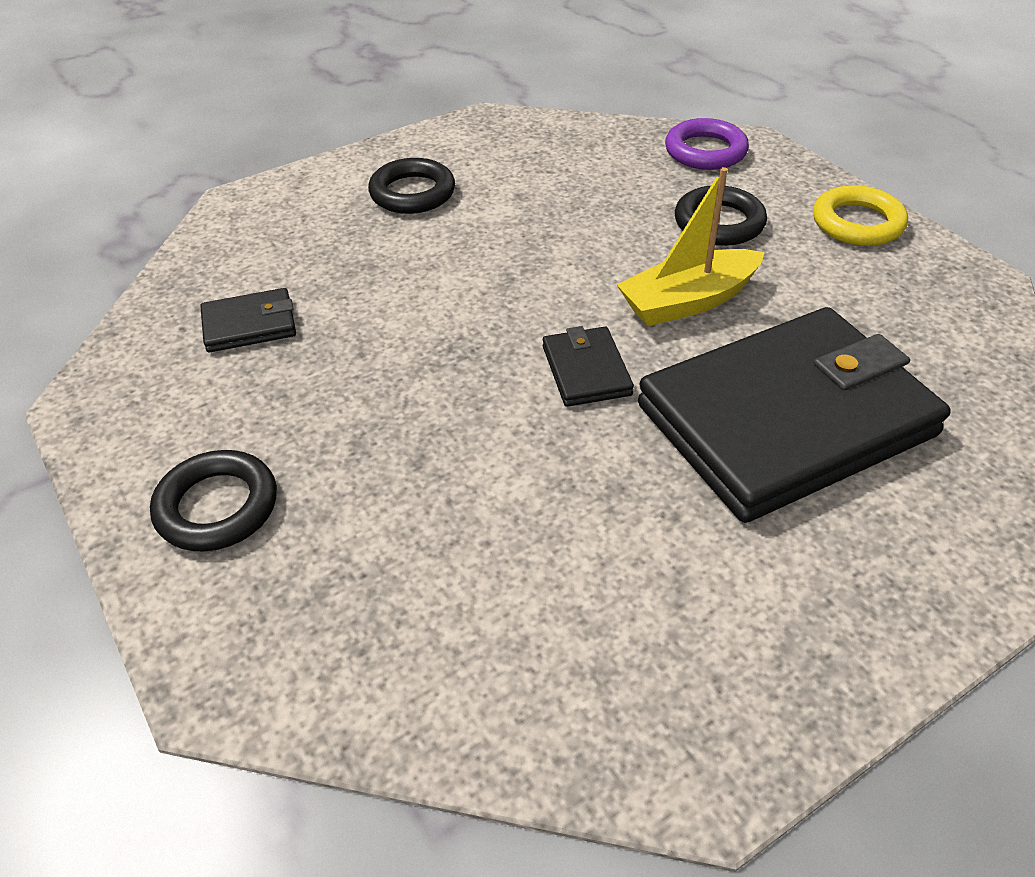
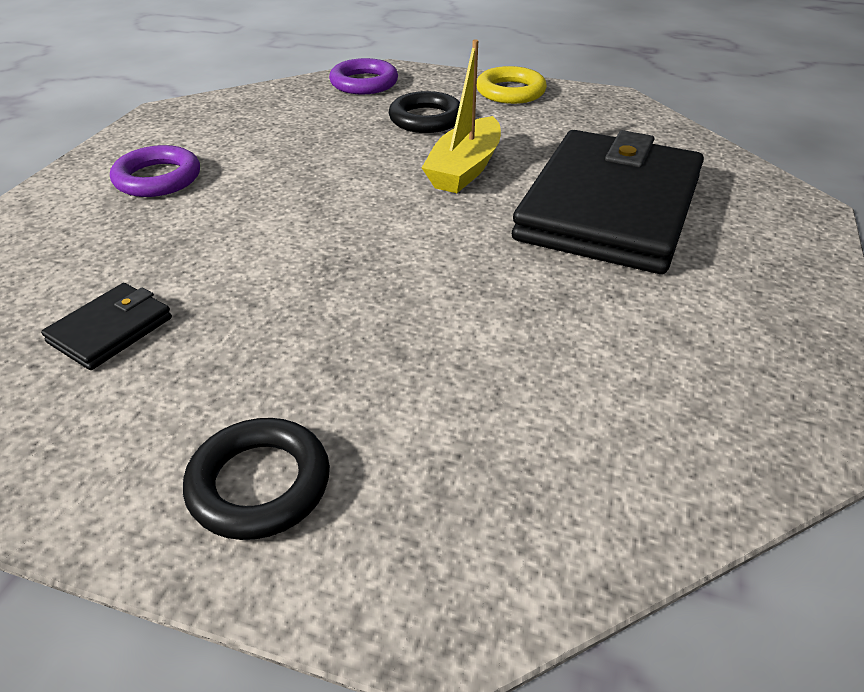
camera: 40 degrees left, 5 degrees down
(412, 193) = (158, 178): black ring -> purple ring
(586, 370) = (450, 236): black wallet -> none

